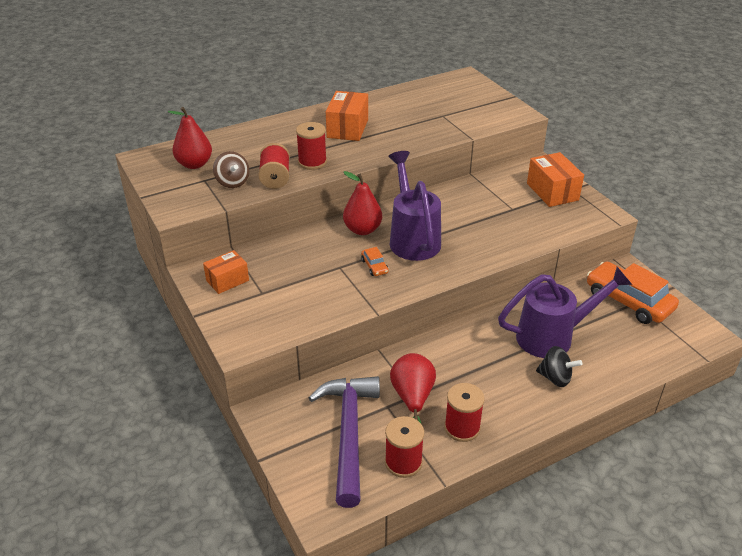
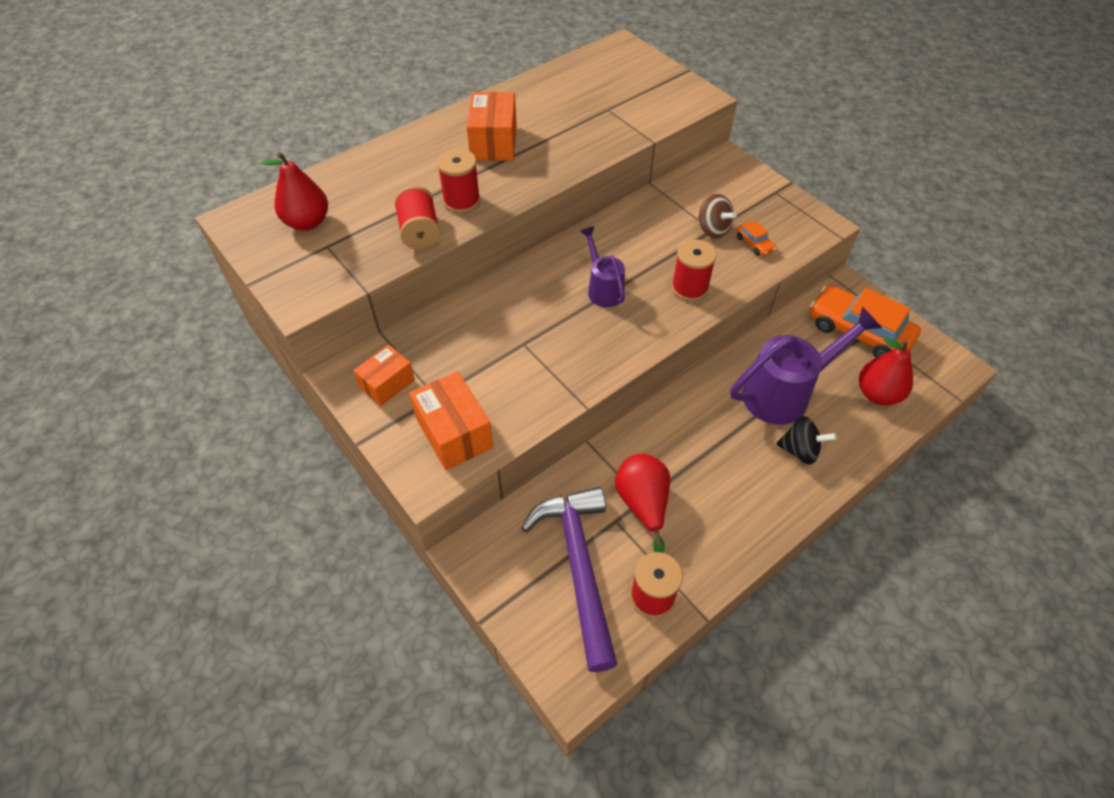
camera: 10 degrees left, 15 degrees up
(232, 182) = (365, 245): brown spinning top -> brown spinning top (713, 229)
(362, 230) = (539, 284): red pear -> red pear (877, 394)
(374, 266) = (566, 337): orange car -> orange car (754, 244)
(412, 238) = (603, 288): purple watering can -> purple watering can, size x0.57
(462, 428) = (709, 536): red spool -> red spool (689, 288)
(552, 192) = (753, 199): orange box -> orange box (454, 433)

